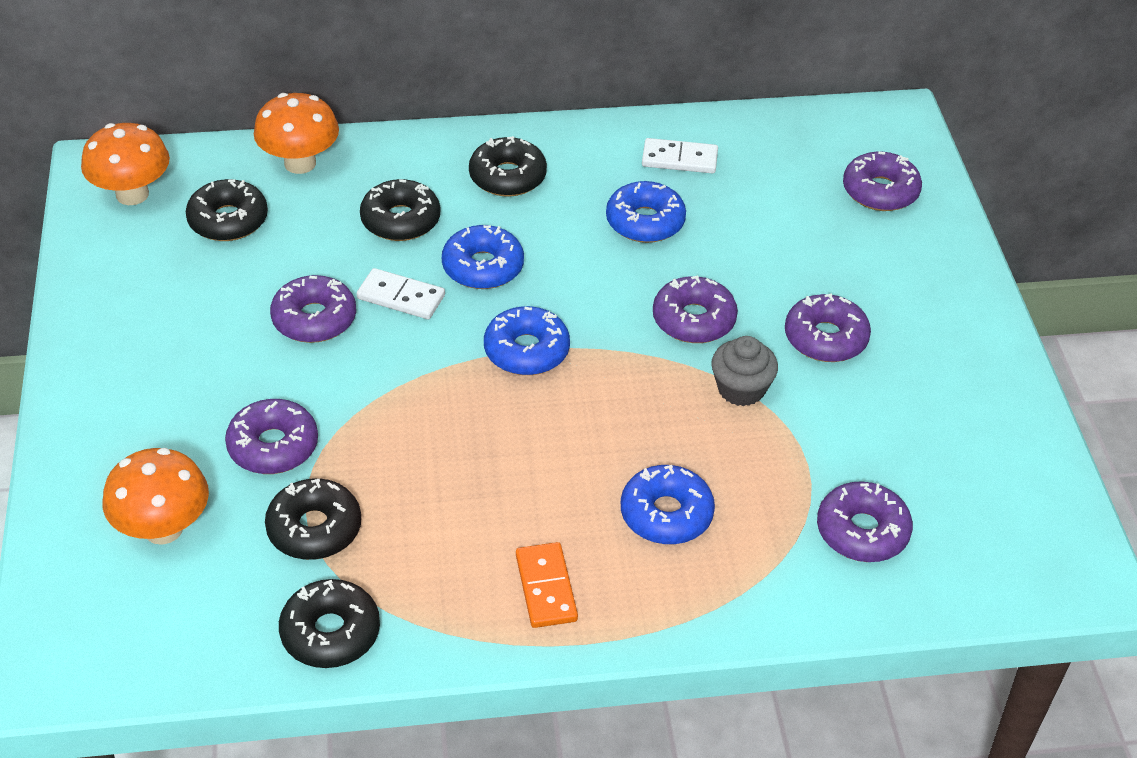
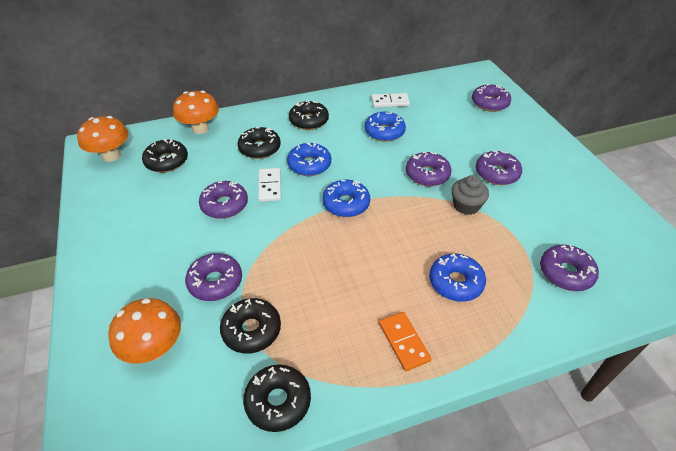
camera: 10 degrees left, 0 degrees up
(401, 297) = (270, 186): white domino -> white domino turned 75 degrees clockwise

